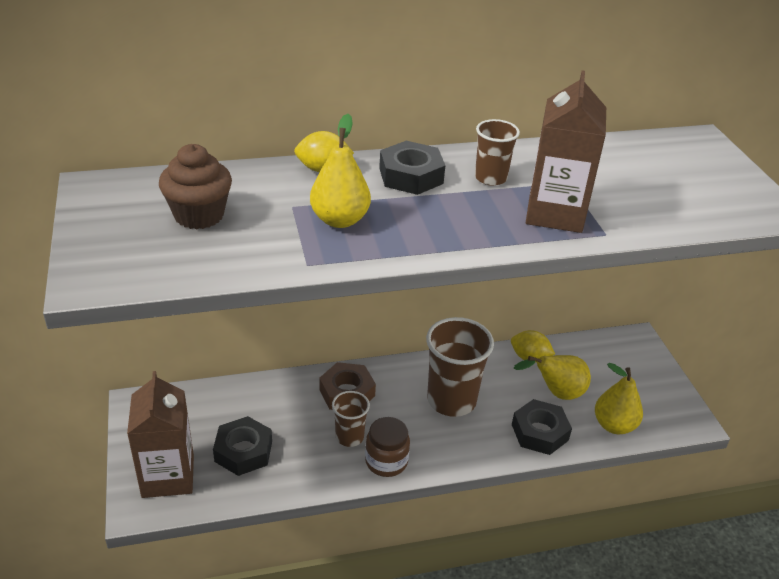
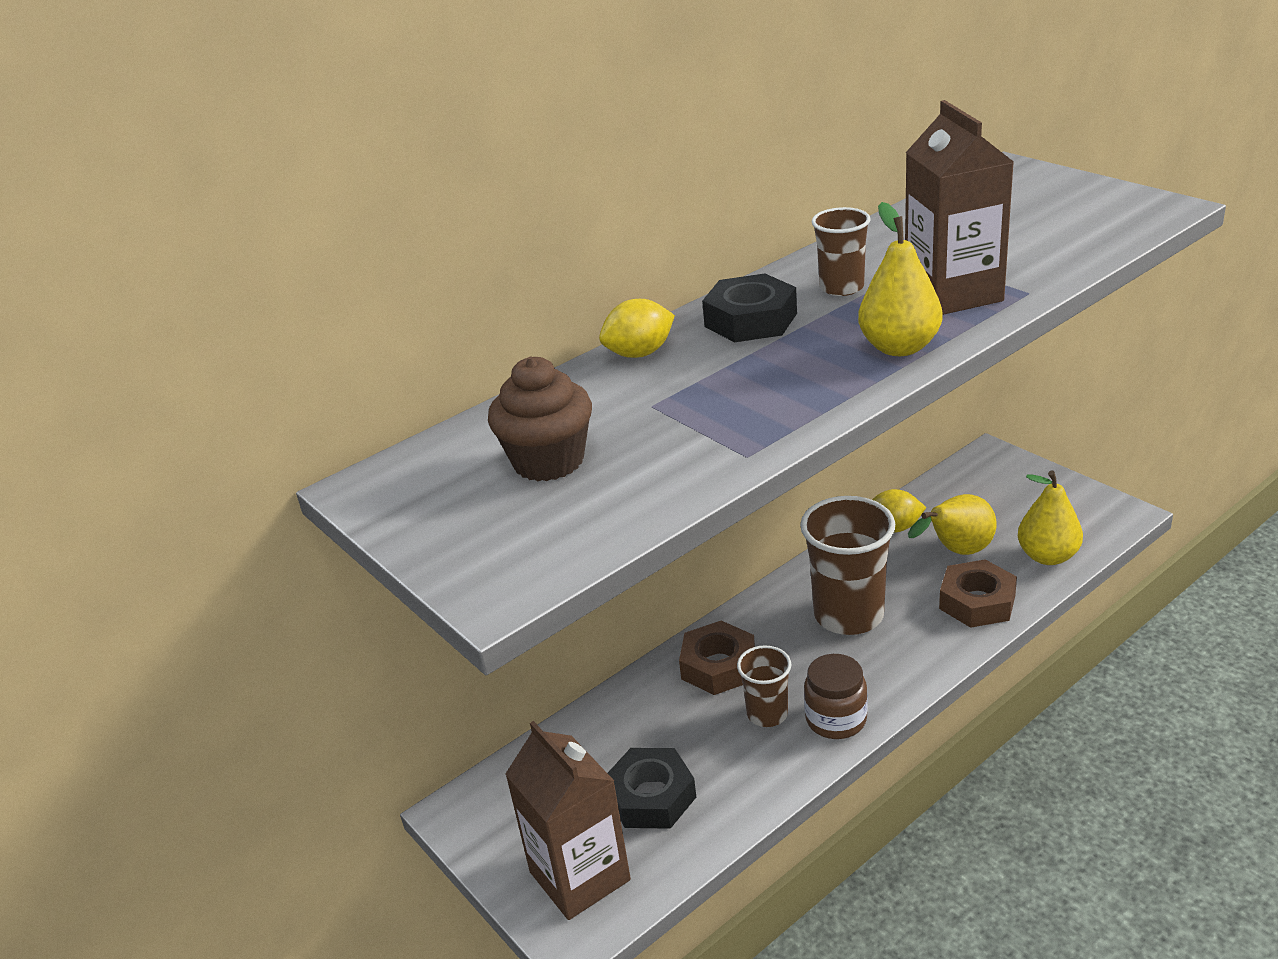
camera: 20 degrees left, 5 degrees down
(340, 220) = (726, 396): yellow pear -> yellow pear (899, 347)
(539, 432) = (977, 602): black nut -> brown nut

